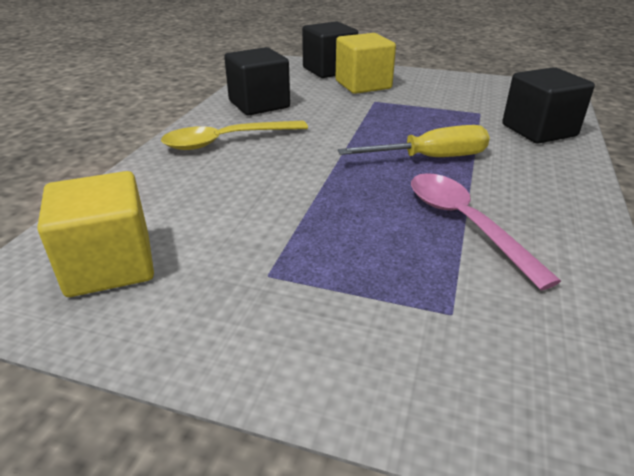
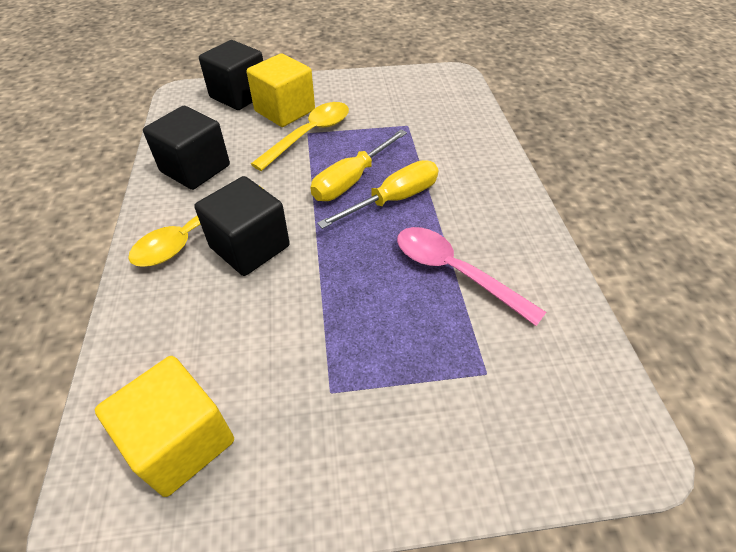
camera: 25 degrees left, 15 degrees up
(375, 102) = (309, 135): none -> yellow spoon
(395, 137) = (351, 180): none -> yellow screwdriver
(539, 130) = (463, 136): black cube -> black cube (250, 247)

